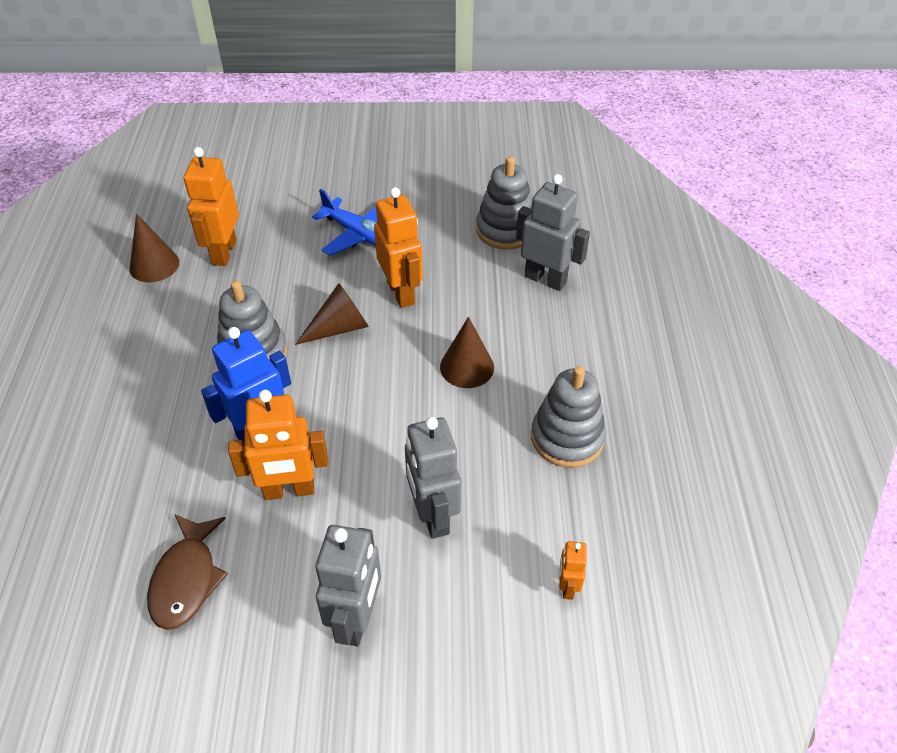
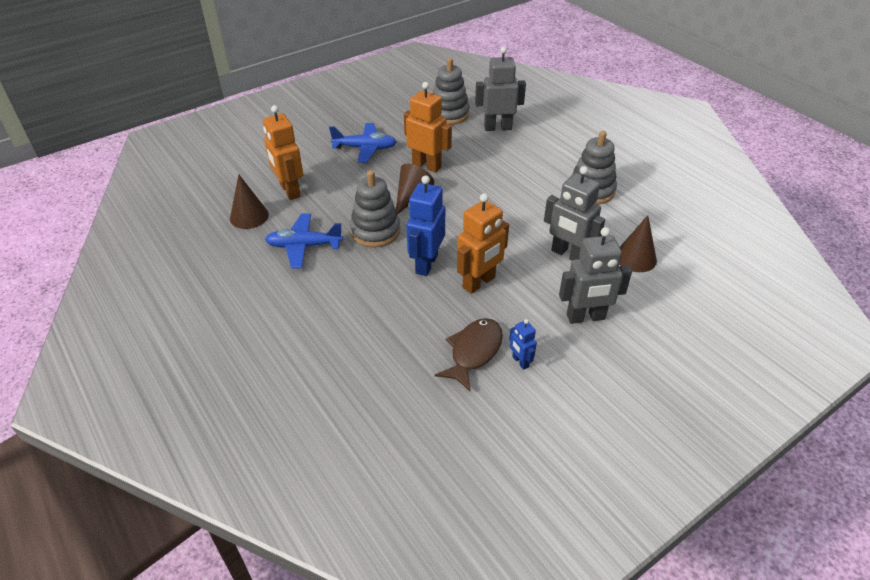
camera: 35 degrees left, 5 degrees down
(166, 333) = (304, 246): none -> blue plane
(186, 579) = (473, 352): brown fish -> brown fish turned 120 degrees counterclockwise
(219, 627) = (520, 362): none -> blue robot
(357, 619) = (586, 317): grey robot -> grey robot turned 105 degrees clockwise
(467, 367) = (505, 183): brown cone -> brown cone (635, 258)
(567, 586) = (664, 250): orange robot -> none

